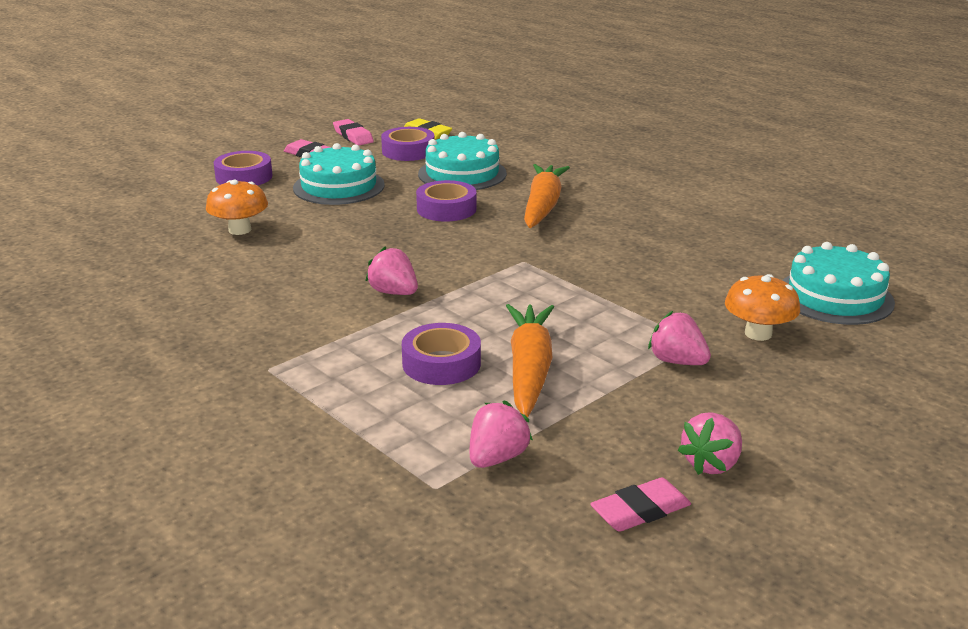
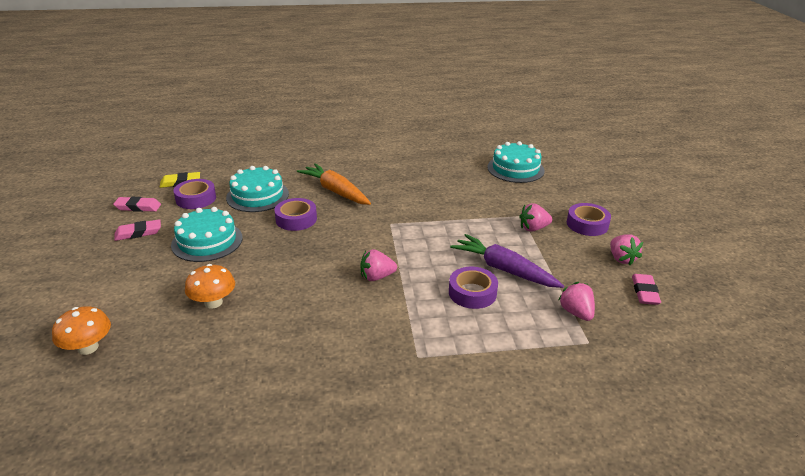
camera: 55 degrees left, 5 degrees up
(244, 177) = (129, 271): purple tape -> purple tape (587, 224)
(529, 370) = (504, 269): orange carrot -> purple carrot
(758, 333) = (528, 199): orange mushroom -> orange mushroom (88, 347)

